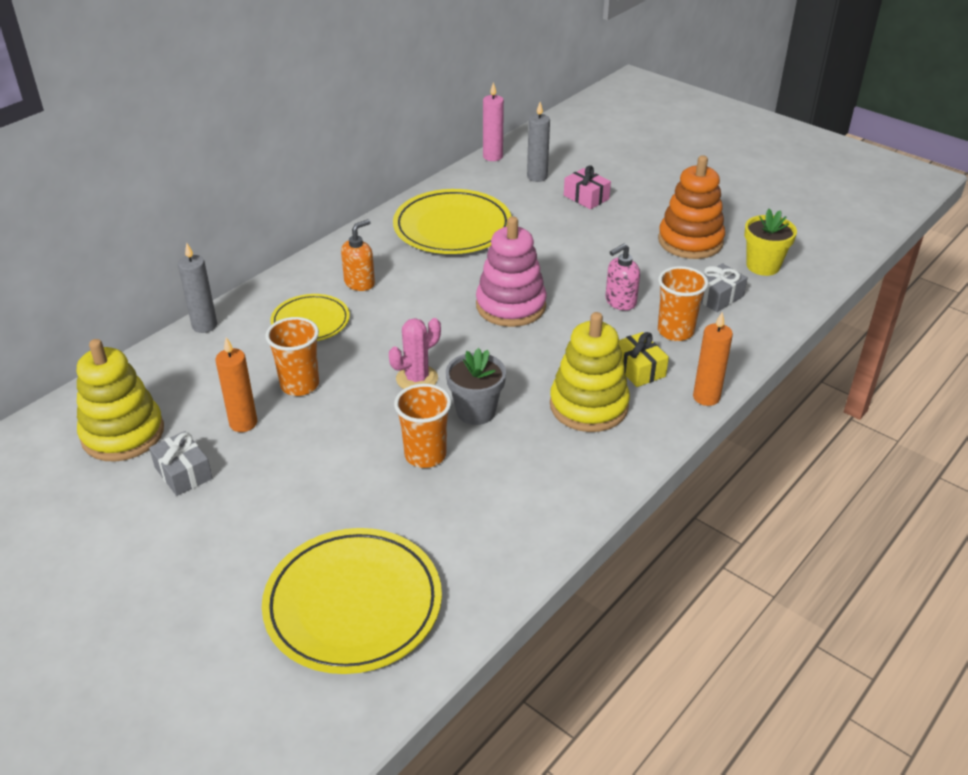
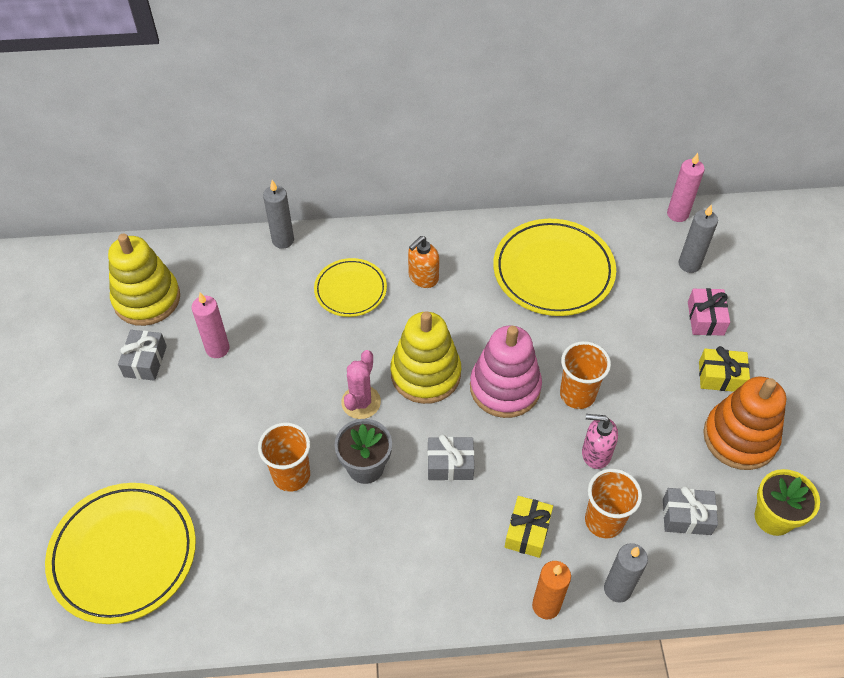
camera: 45 degrees right, 15 degrees up
(243, 423) = (217, 349): orange candle -> pink candle
(299, 385) = (283, 343): orange cup -> orange cup (577, 394)
(360, 283) = (423, 277): orange soap dispenser -> orange soap dispenser turned 135 degrees clockwise
(417, 379) = (361, 402): pink cactus -> pink cactus turned 75 degrees counterclockwise
(534, 369) = (450, 464): none -> grey gift
(588, 406) = (448, 532): yellow stacking toy -> yellow stacking toy (425, 374)
(636, 219) = (720, 376): none -> yellow gift
(733, 358) = (617, 589): none -> grey candle

